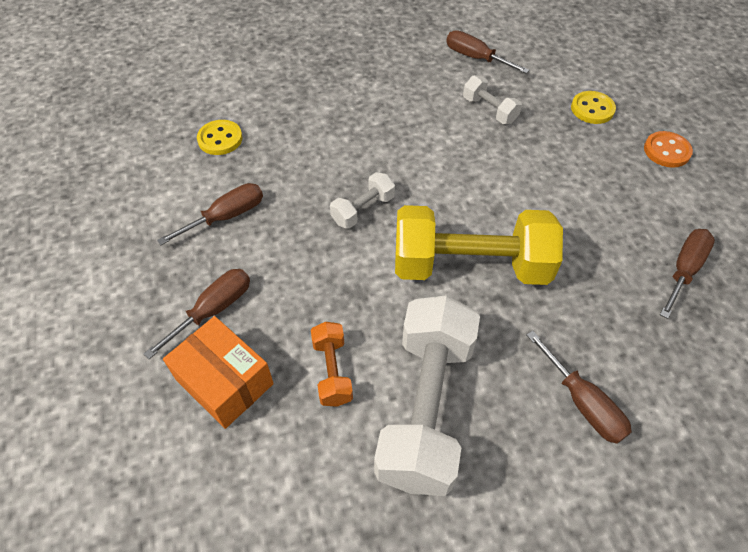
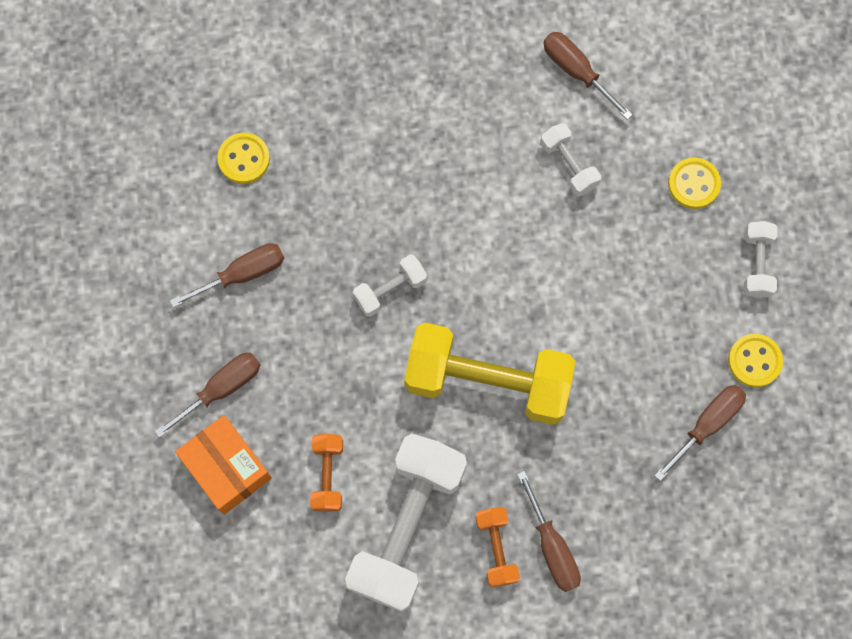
camera: 10 degrees right, 20 degrees up
(525, 414) = (496, 548): none -> orange dumbbell
(666, 151) = (756, 264): orange button -> white dumbbell
(700, 216) = (754, 361): none -> yellow button

